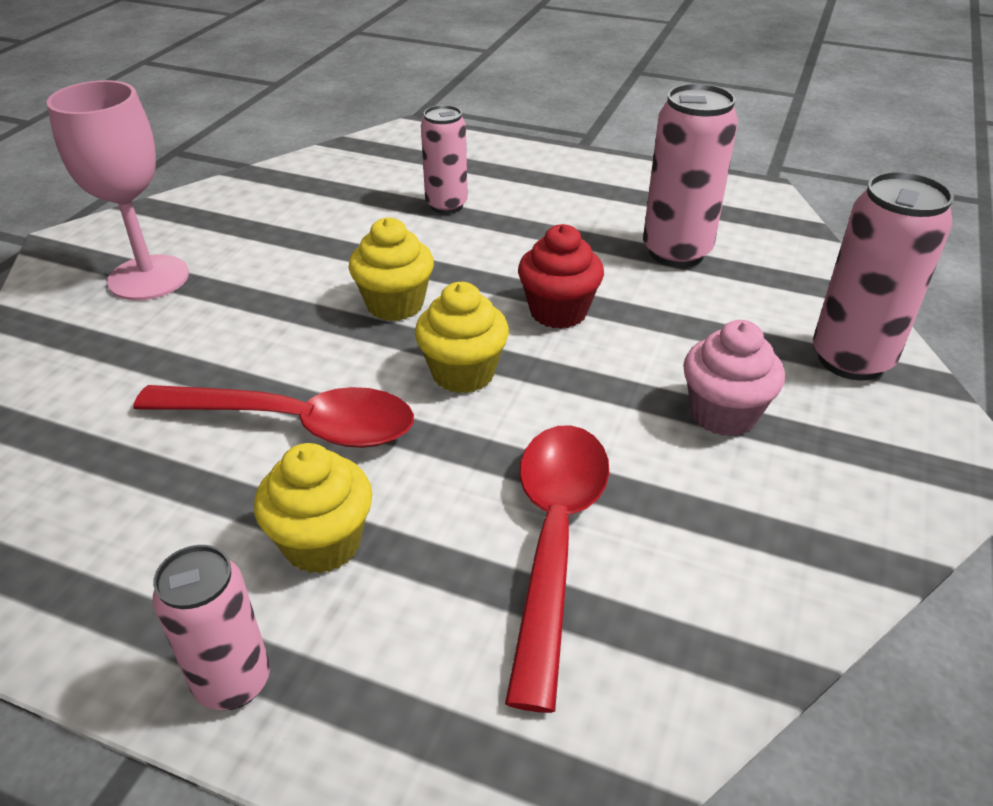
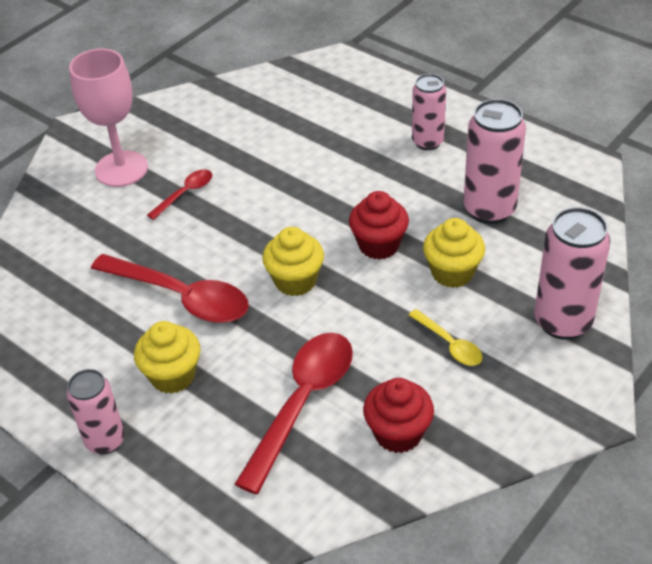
camera: 20 degrees right, 5 degrees up
(255, 293) = (185, 194): none -> red spoon
(395, 304) = (272, 219): yellow cupcake -> yellow cupcake (452, 273)
(446, 205) = (340, 138): pink can -> pink can (427, 142)
(723, 414) = (449, 344): pink cupcake -> yellow spoon
(726, 553) = (398, 433): none -> red cupcake

